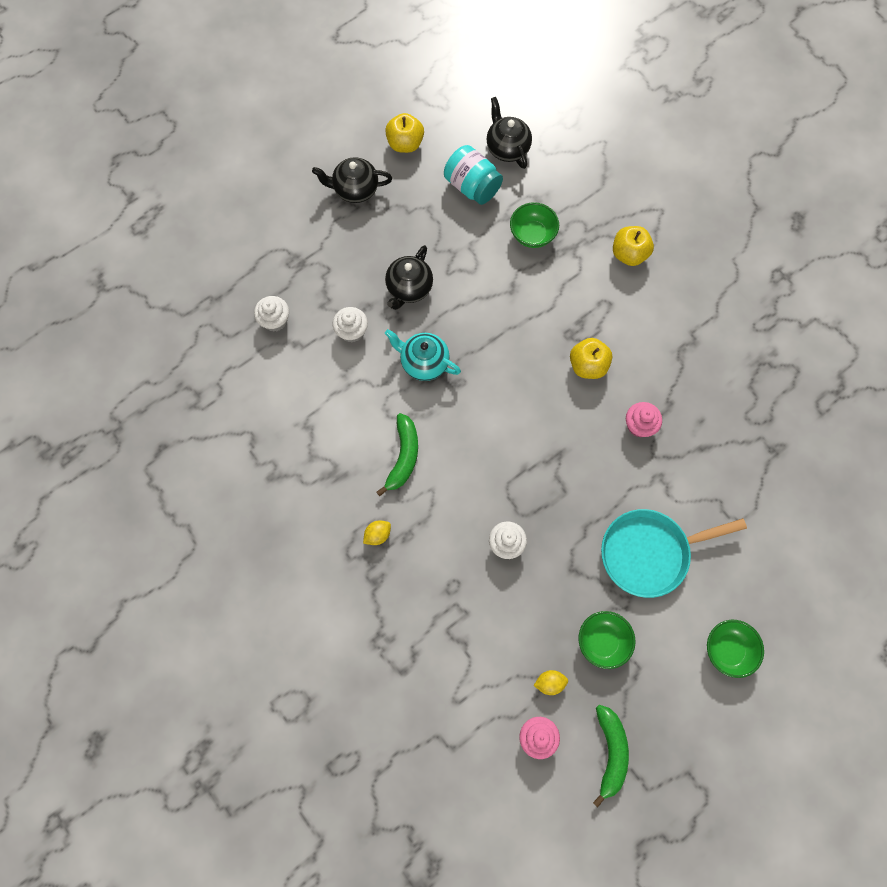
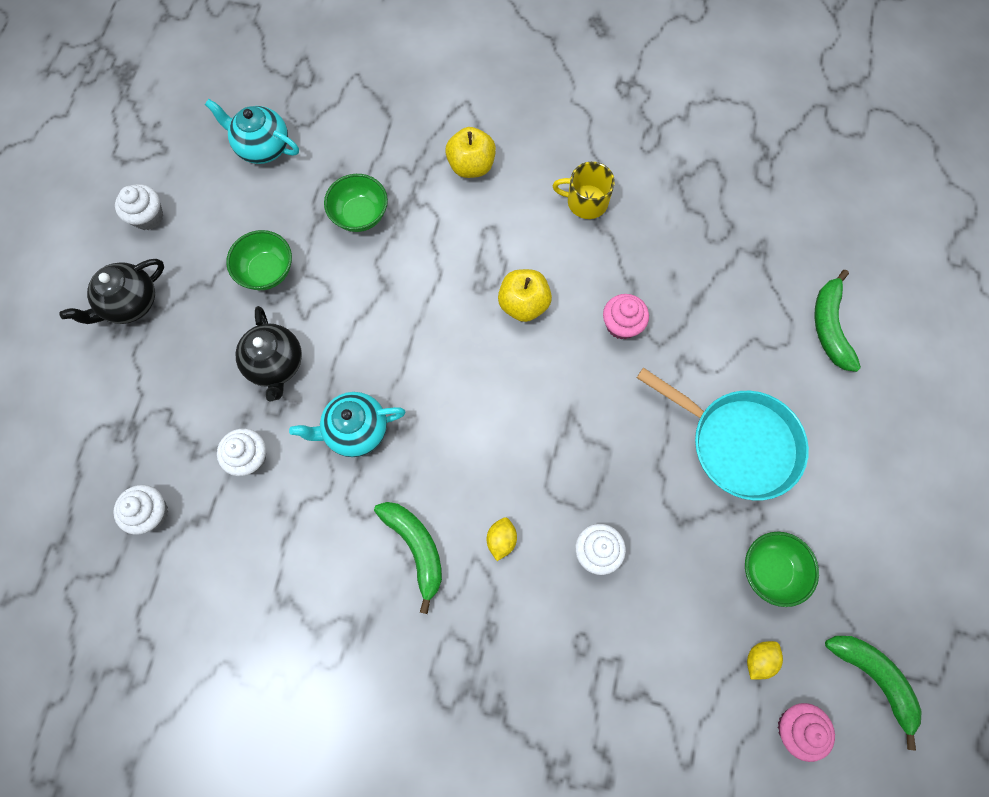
camera: 40 degrees left, 0 degrees up
(377, 535) = (458, 656): yellow lemon -> yellow lemon (501, 540)
(405, 143) = (148, 217): yellow apple -> white cupcake
(472, 186) = (257, 210): turquoise jar -> none
(507, 148) = (262, 147): black teapot -> turquoise teapot
(650, 553) = (737, 443): turquoise pan -> turquoise pan turned 90 degrees counterclockwise
(684, 331) = (586, 201): none -> yellow mug
(728, 650) = (885, 477): green bowl -> green bowl (267, 271)
(778, 532) = (829, 326): none -> green banana

